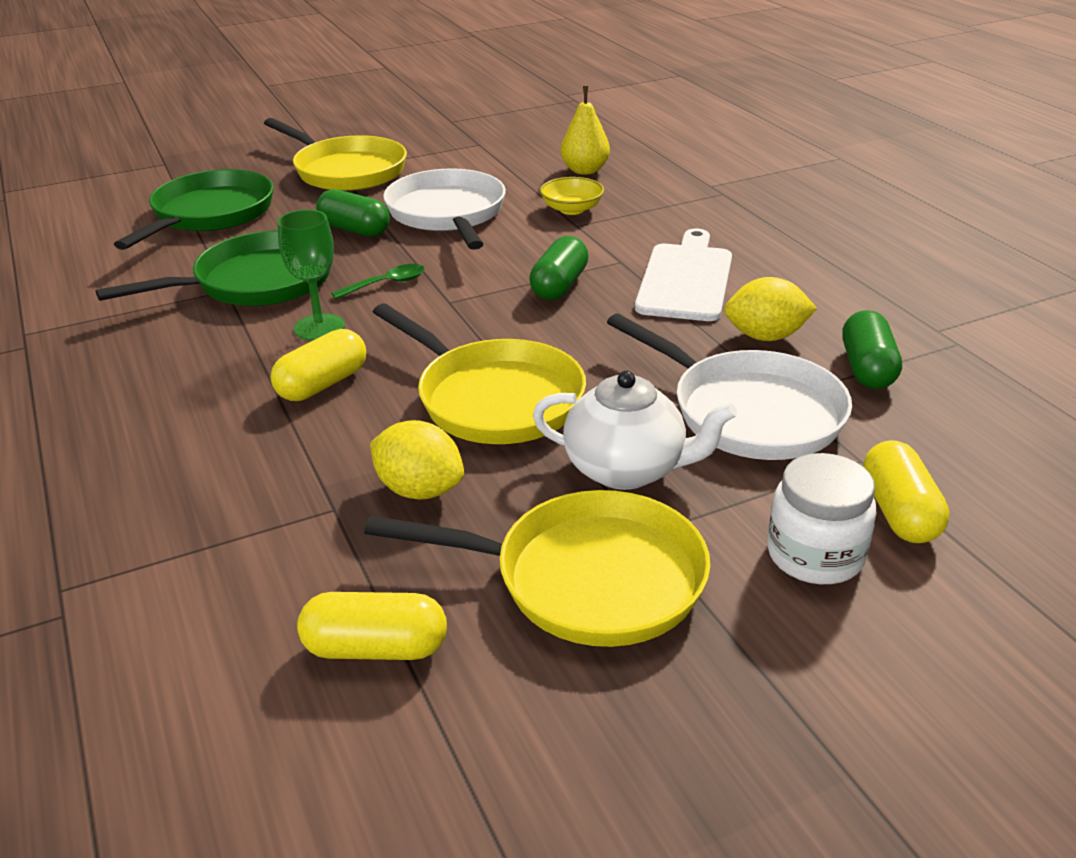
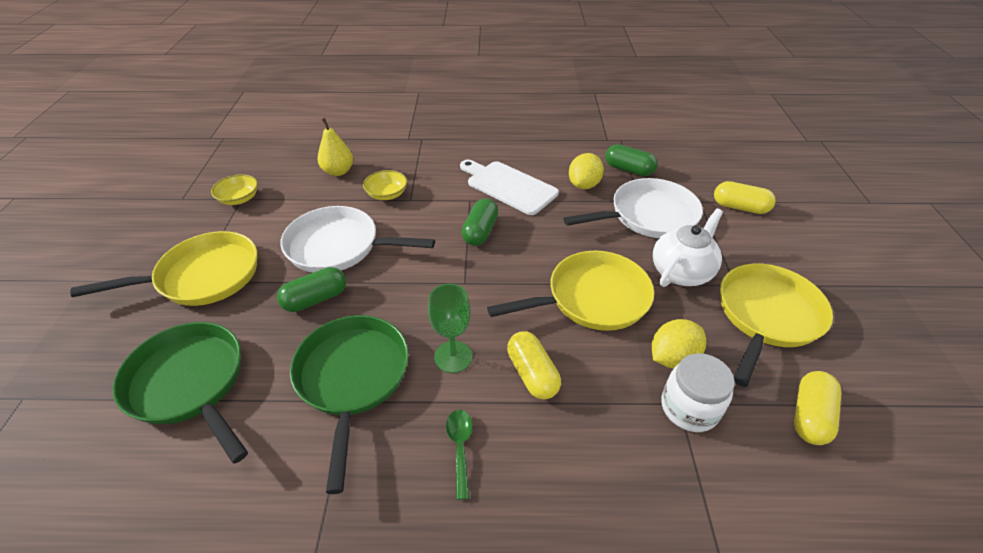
camera: 65 degrees left, 10 degrees up
(386, 284) = (416, 305): green spoon -> green spoon (460, 447)
(477, 143) = (239, 199): none -> yellow bowl
(559, 285) = (480, 231): green capsule -> green capsule turned 60 degrees clockwise
(815, 555) = (763, 241): white jar -> white jar (689, 408)

